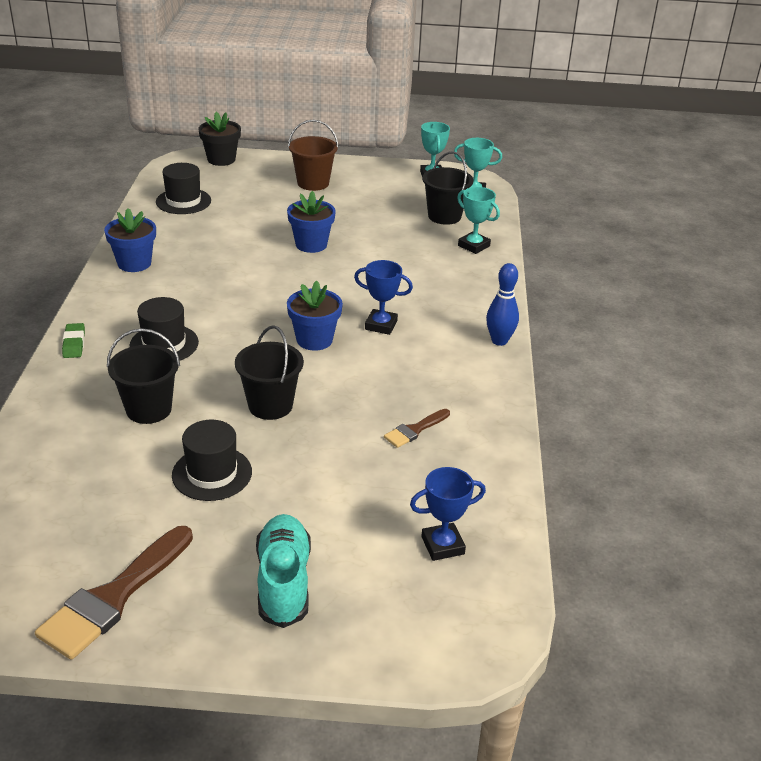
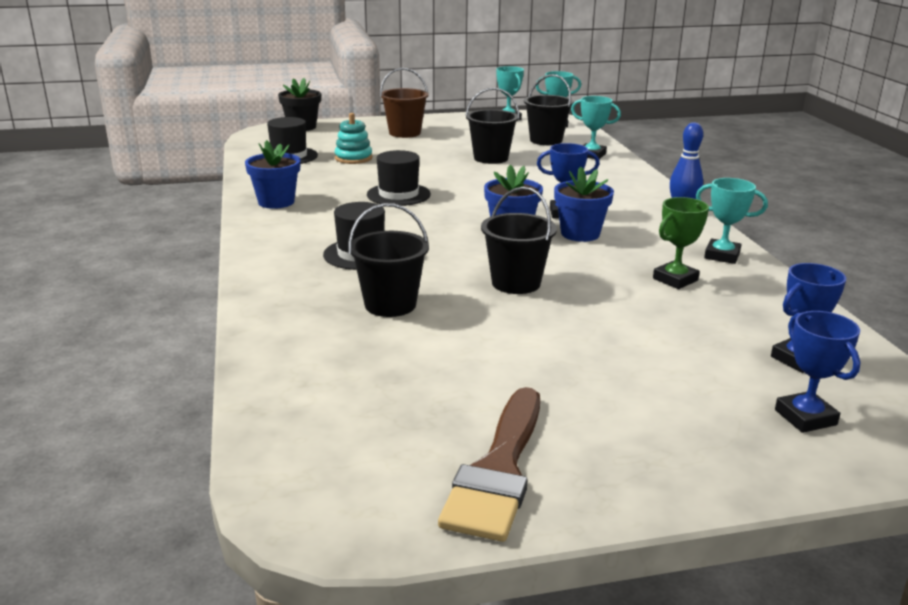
camera: 15 degrees left, 10 degrees down
(74, 344) = (261, 267): green eraser -> none
(212, 473) = (507, 344): black hat -> black hat (398, 194)
(240, 213) = (353, 158): none -> turquoise stacking toy
(283, 581) = (673, 419): turquoise shoe -> none
(311, 244) = (442, 170): blue flower pot -> blue flower pot (580, 234)
(369, 234) = (491, 158): none -> black bucket
(392, 606) = (805, 417): none -> blue trophy
(415, 430) = (675, 279): brown brush -> green trophy
(484, 409) = (722, 255): none -> turquoise trophy

